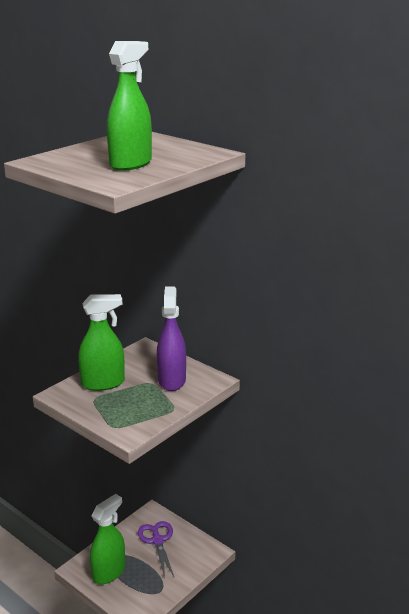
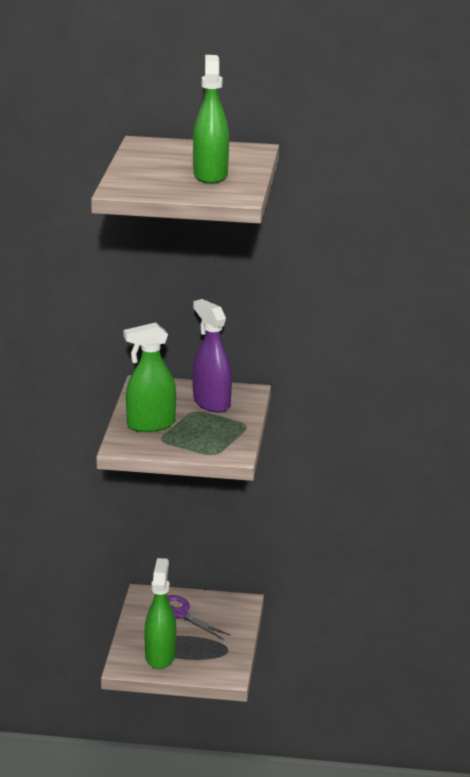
camera: 35 degrees left, 0 degrees up
(103, 383) = (150, 425): green spray bottle -> green spray bottle turned 150 degrees counterclockwise

